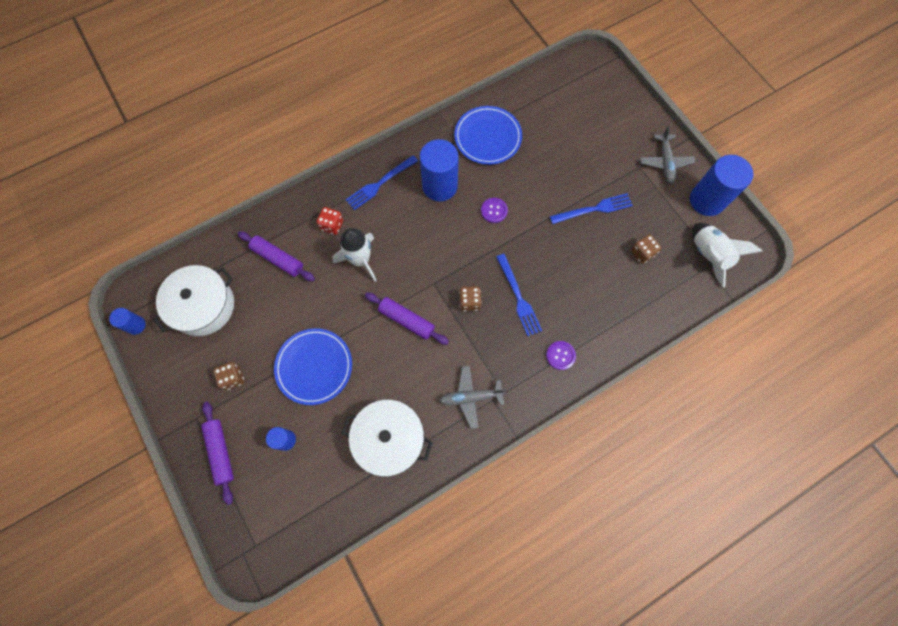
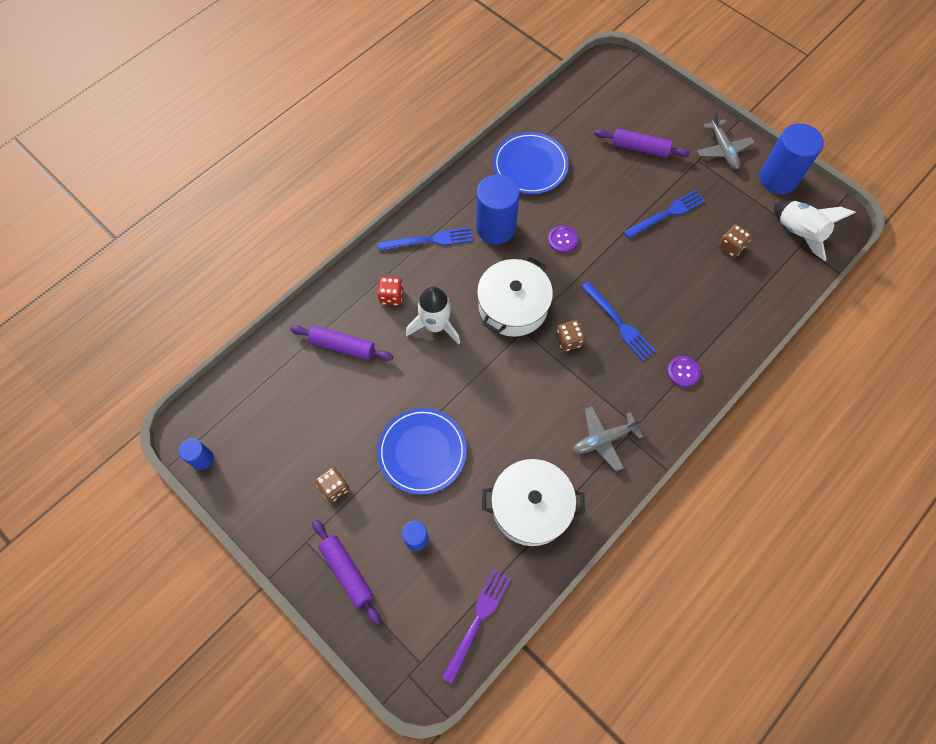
camera: 15 degrees left, 5 degrees down
(203, 306) = (274, 418): white pot -> white pot (513, 306)
(313, 524) = (478, 620): none -> purple fork
(380, 184) = (429, 240): blue fork -> blue fork turned 135 degrees counterclockwise
(406, 320) = (507, 377): purple rolling pin -> purple rolling pin (640, 148)

